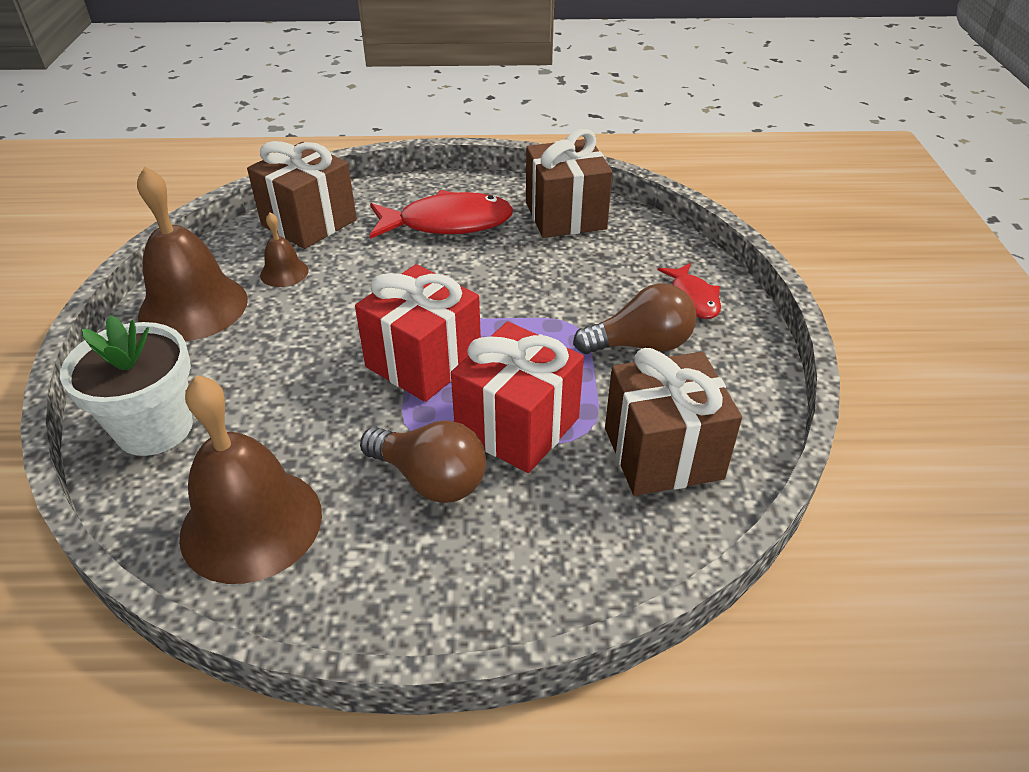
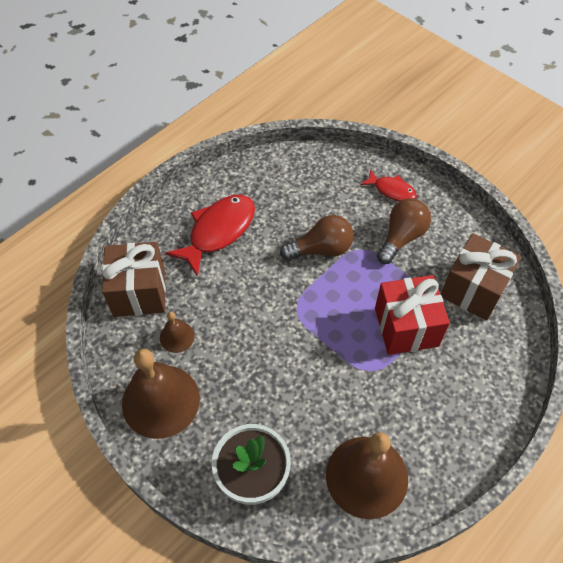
camera: 45 degrees left, 15 degrees up
(423, 362) = (324, 329): red gift -> none
(430, 479) = (406, 385): brown light bulb -> brown light bulb (321, 249)
(565, 216) = (272, 179): brown gift -> none

